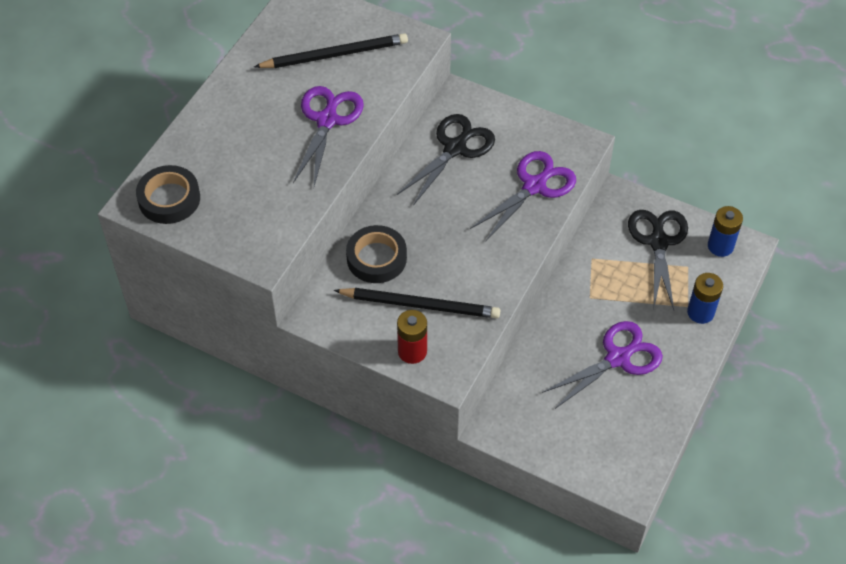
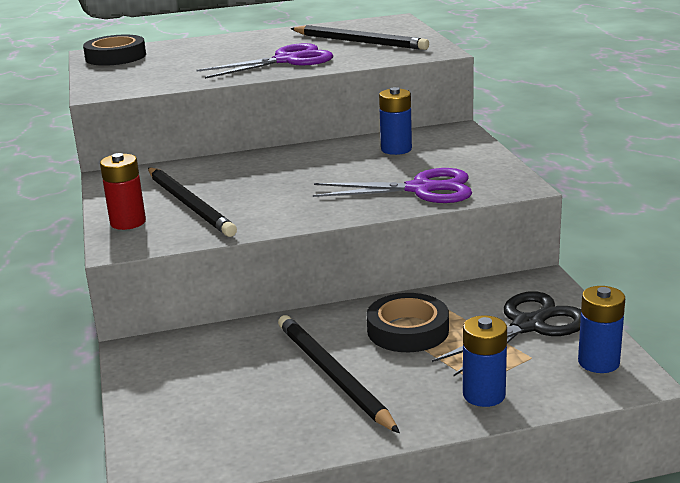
camera: 50 degrees right, 30 degrees down
(376, 258) = (215, 172): black tape -> black tape (408, 330)
(455, 148) = (396, 149): black scissors -> blue battery
(618, 358) = (333, 376): purple scissors -> black pencil

